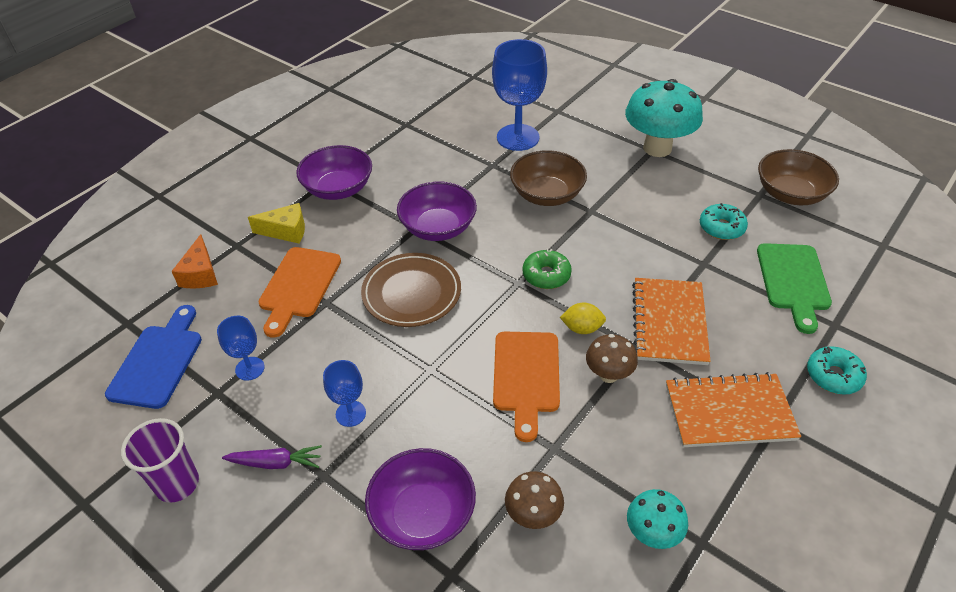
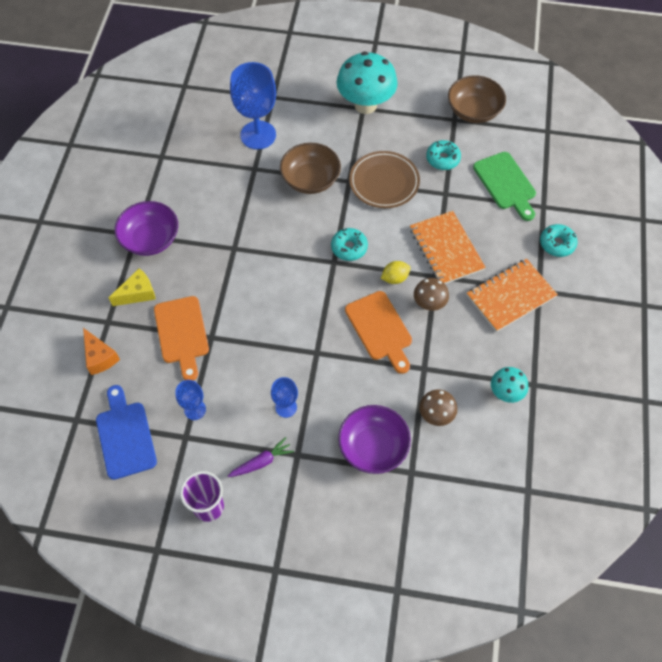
camera: 30 degrees left, 15 degrees up
(411, 293) = (266, 303): brown plate -> brown plate (384, 182)
(438, 227) = (250, 241): purple bowl -> none
(546, 275) = (349, 248): green donut -> turquoise donut

